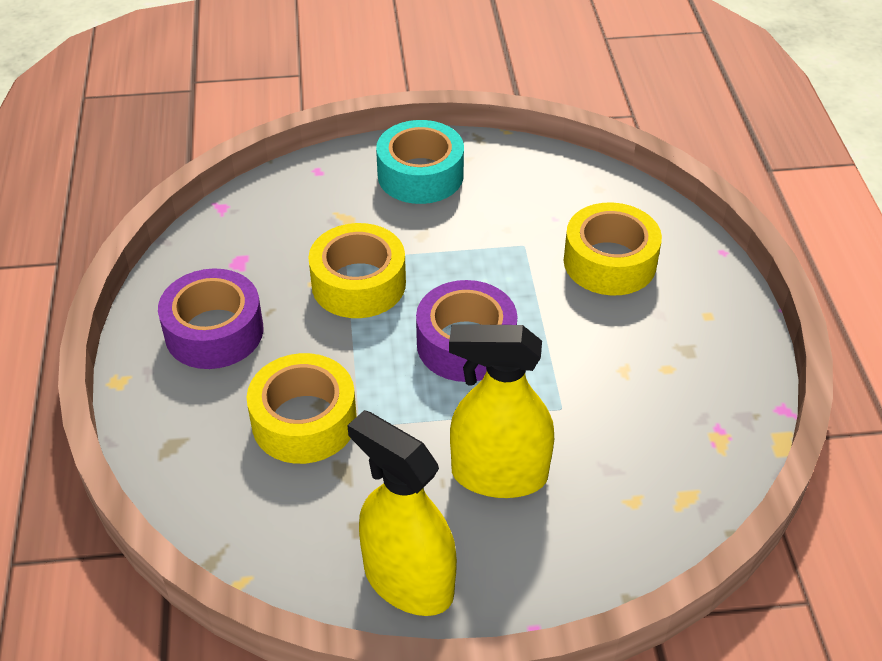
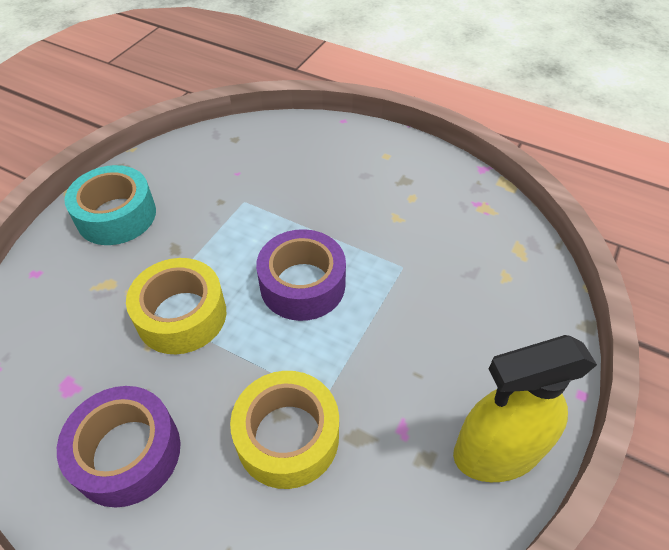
camera: 55 degrees left, 5 degrees up
(499, 475) = (435, 336): yellow spray bottle -> none
(609, 262) = (302, 170): yellow tape -> none

